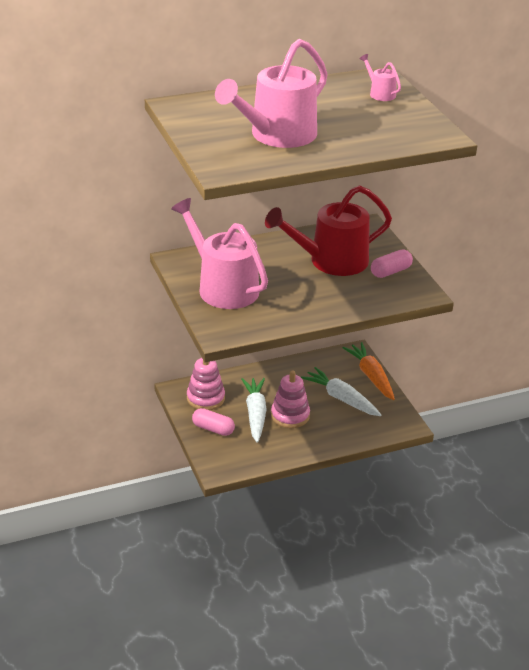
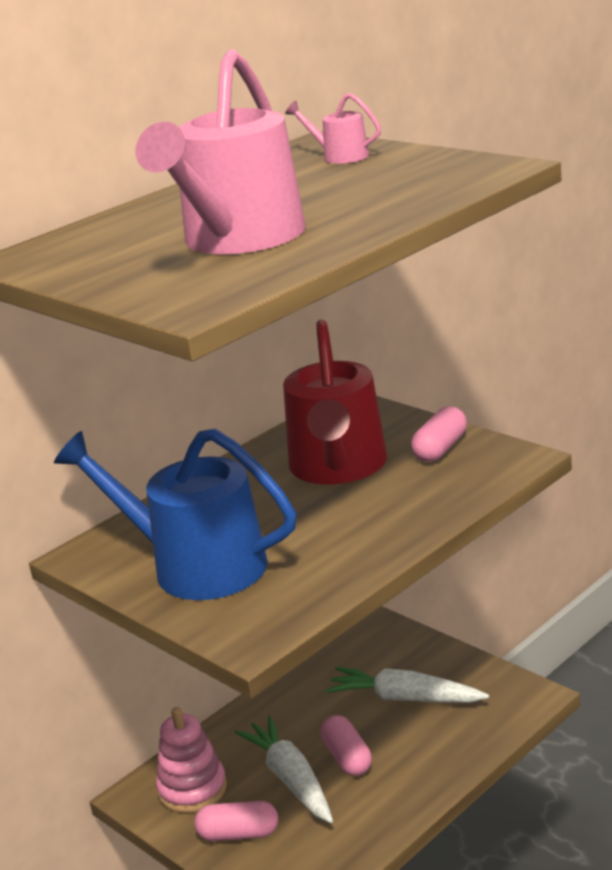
camera: 20 degrees left, 10 degrees down
(222, 287) = (195, 565): pink watering can -> blue watering can
(290, 415) = (347, 758): pink stacking toy -> pink capsule
(331, 261) = (338, 467): red watering can -> red watering can turned 45 degrees counterclockwise
(371, 376) = (423, 648): orange carrot -> none

